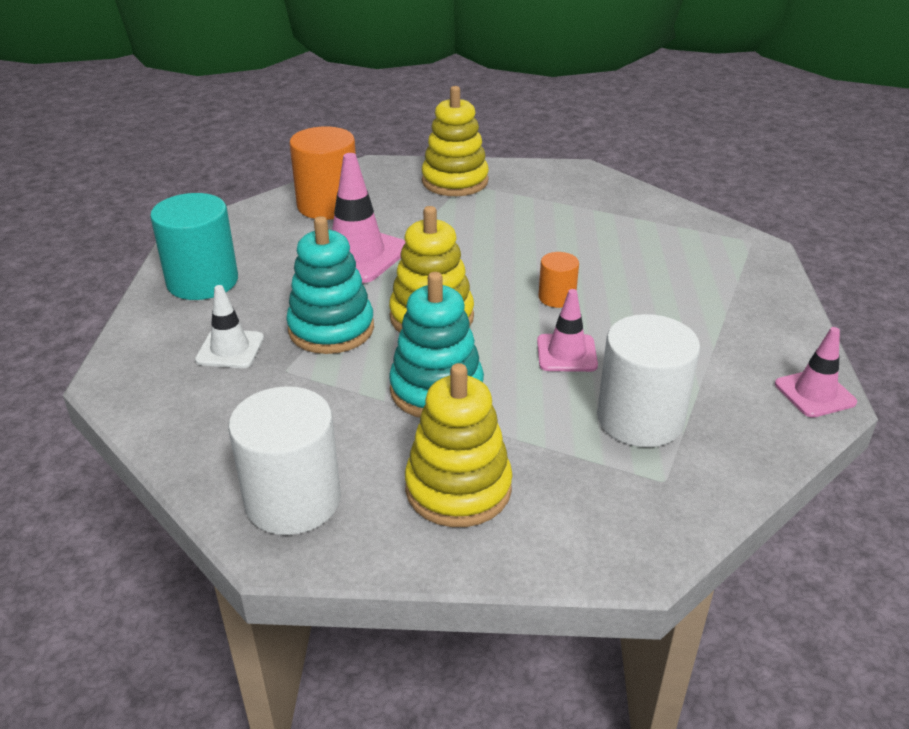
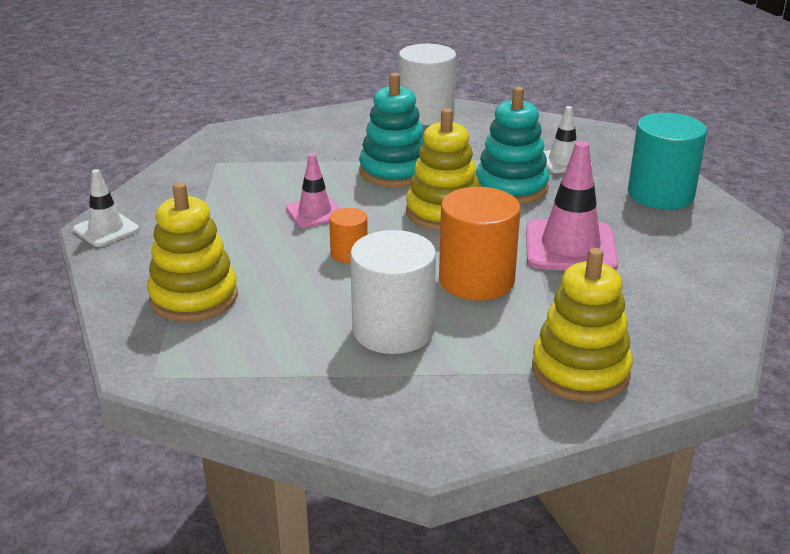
camera: 155 degrees right, 5 degrees down
(328, 205) = (675, 293): orange cylinder -> orange cylinder (476, 280)
(458, 489) = (340, 135): yellow stacking toy -> yellow stacking toy (194, 297)
(640, 419) = (241, 186): white cylinder -> white cylinder (393, 330)
(814, 393) = (106, 229): pink traffic cone -> white traffic cone

